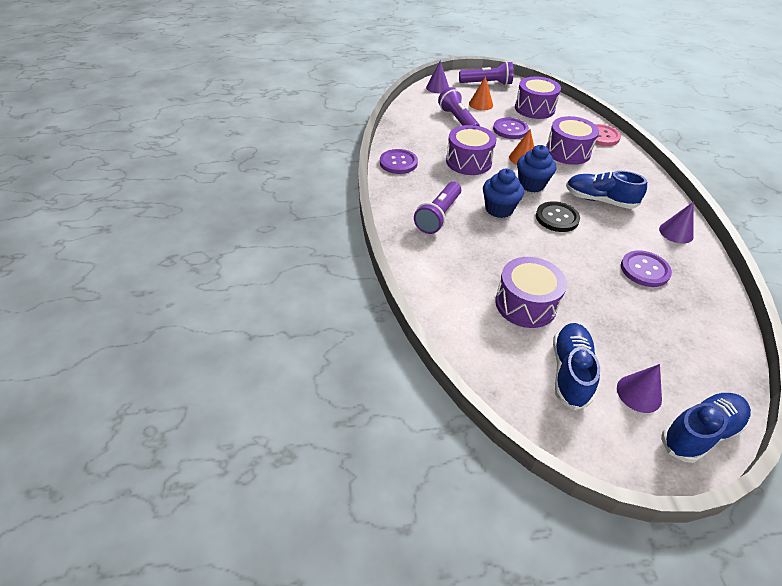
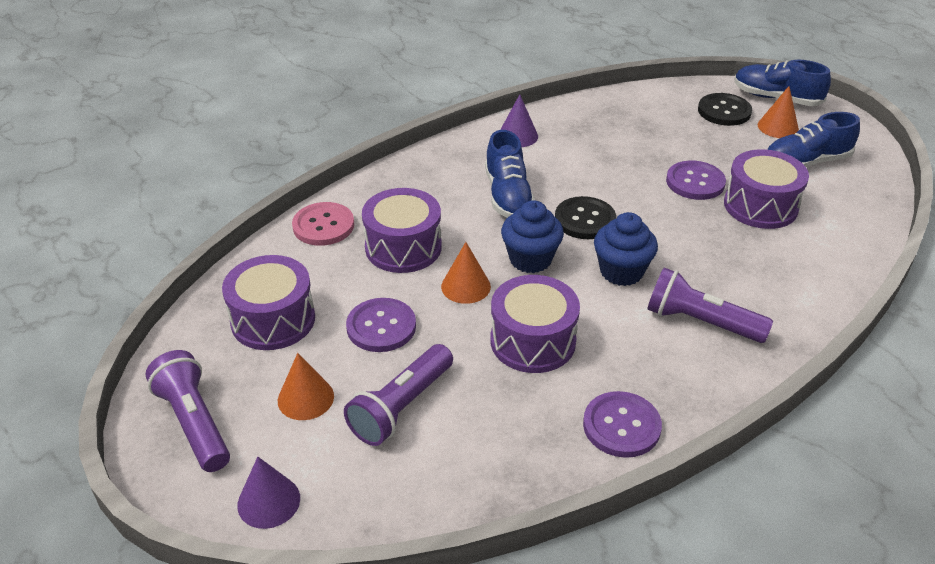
camera: 120 degrees left, 5 degrees down
(438, 216) = (701, 322): purple flashlight -> purple flashlight turned 150 degrees counterclockwise
(639, 393) = (778, 127): purple cone -> orange cone
(644, 270) = (610, 146): purple button -> purple button (695, 182)
(682, 371) = (724, 111): none -> black button

